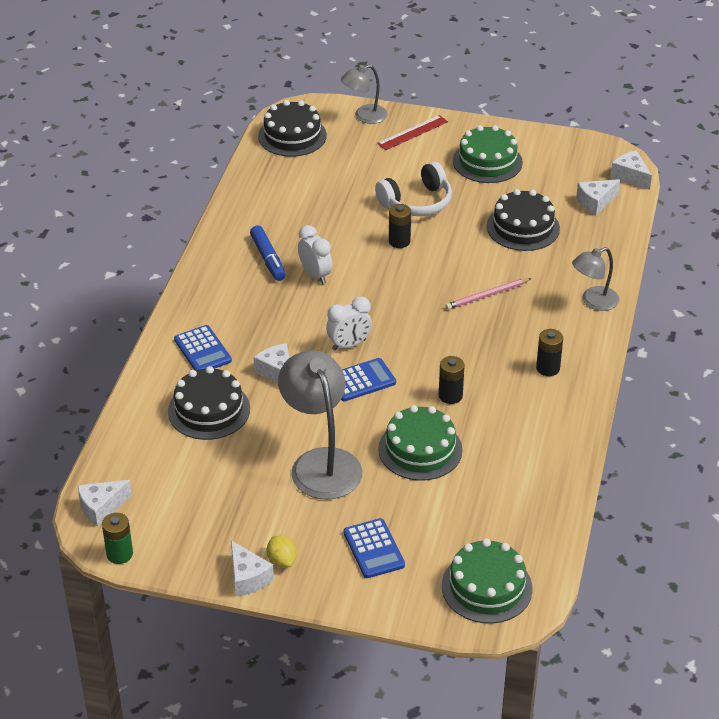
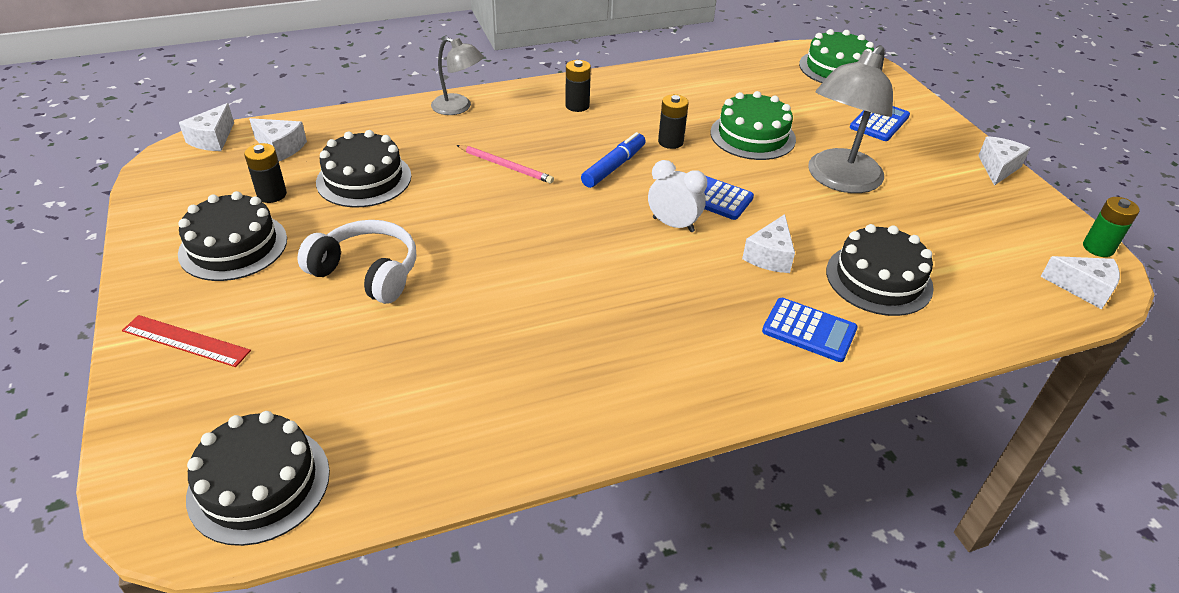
camera: 125 degrees left, 0 degrees up
(202, 350) = (809, 330): blue calculator -> blue calculator turned 90 degrees clockwise
(268, 258) = (594, 356): blue marker -> blue marker (614, 167)
(282, 561) = (957, 158): yellow lemon -> none
(315, 275) = (586, 298): white clock -> none
(364, 116) = (154, 416): grey lamp -> none
(399, 241) = (461, 257): black battery -> black battery (272, 194)
(487, 161) = (233, 246): green cake -> black cake

